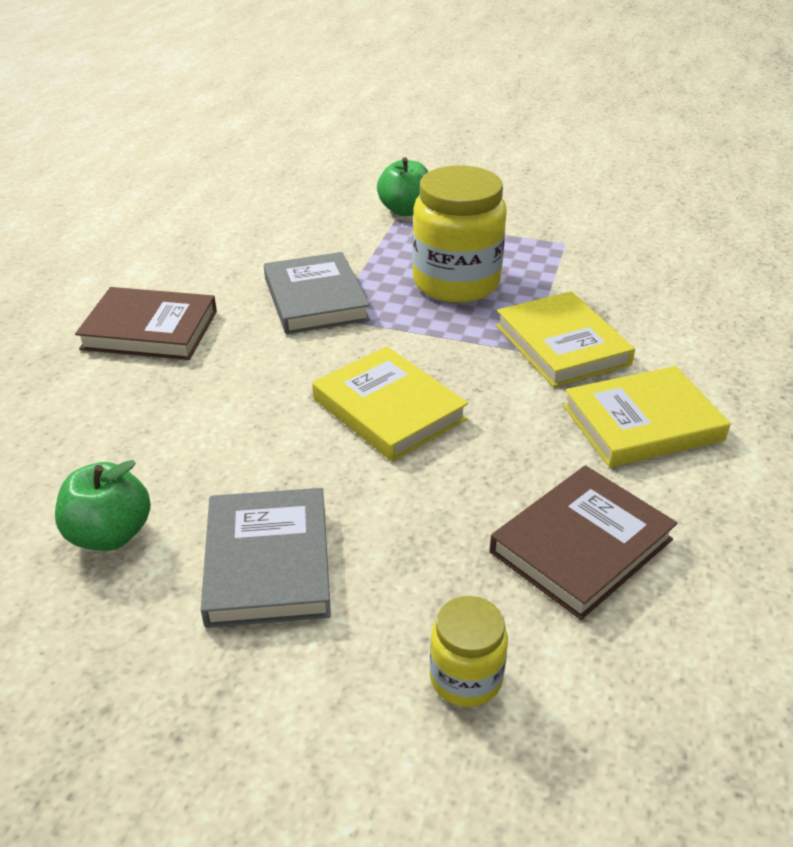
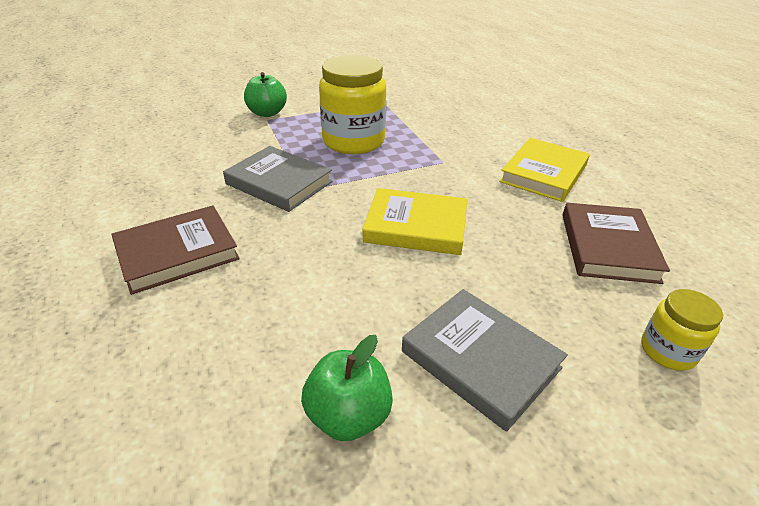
camera: 40 degrees left, 0 degrees up
(562, 345) = (454, 152): yellow book -> none

